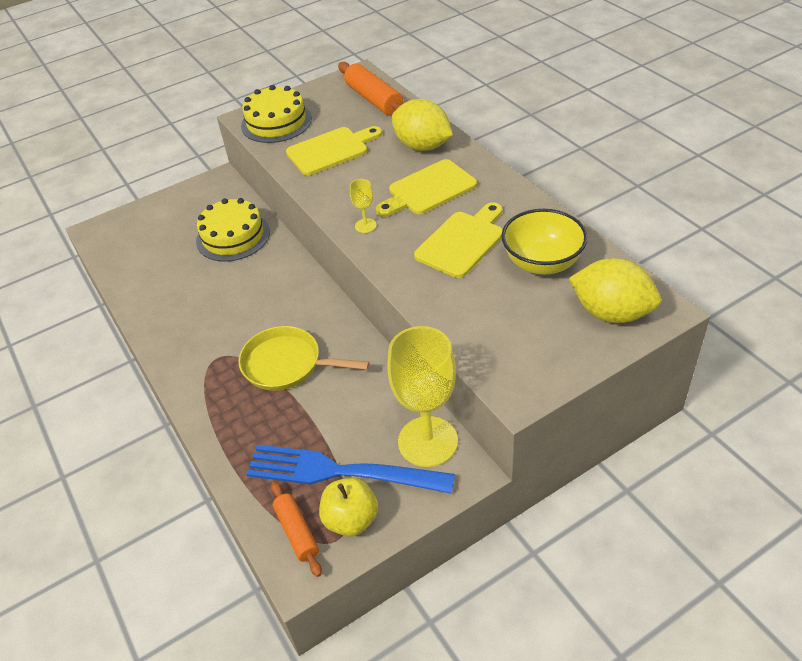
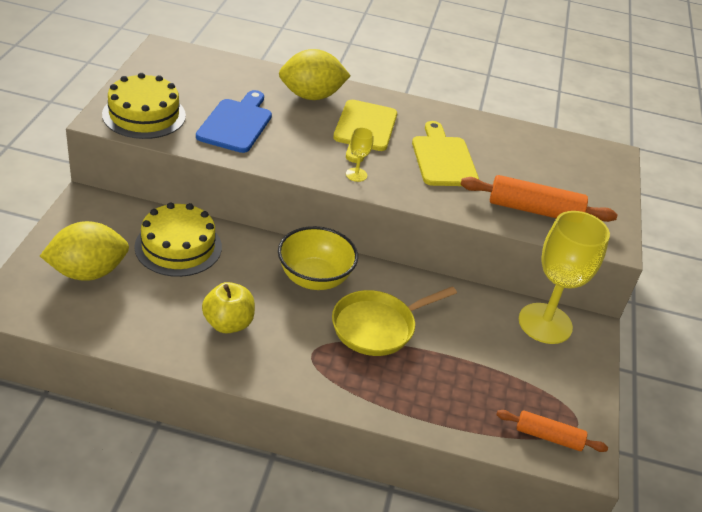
camera: 55 degrees left, 5 degrees down
(331, 150) = (236, 123): yellow cutting board -> blue cutting board
(341, 472) = (521, 378): blue fork -> none
(351, 519) = (569, 404): yellow apple -> yellow apple (228, 323)
(374, 100) = (212, 68): orange rolling pin -> orange rolling pin (534, 210)
(542, 263) = (512, 153): yellow bowl -> yellow bowl (314, 278)
(611, 313) = (592, 168): yellow lemon -> yellow lemon (88, 272)

